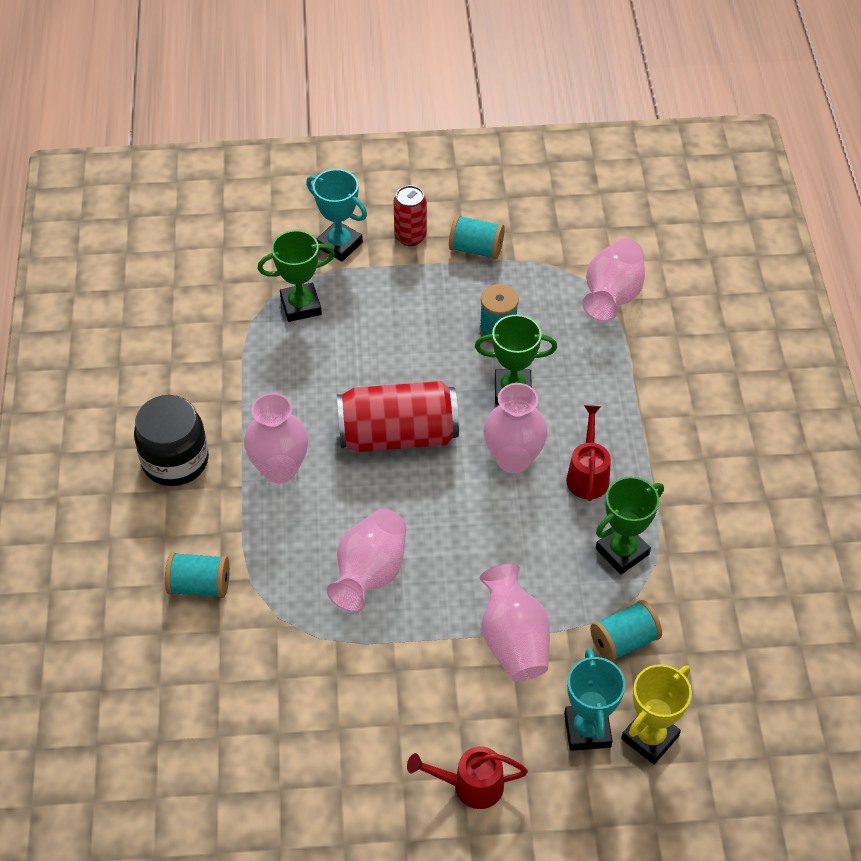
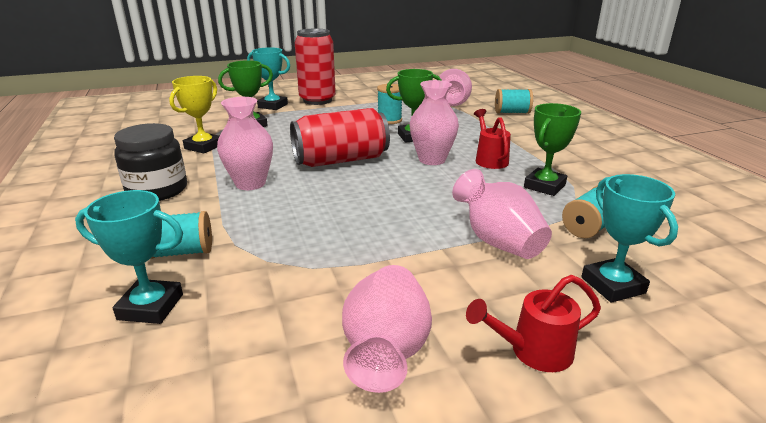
camera: 15 degrees left, 25 degrees down
(173, 658) = (150, 307): none -> turquoise trophy
(370, 573) = (347, 223): pink vase -> pink vase (386, 351)
(410, 237) = (317, 100): red can -> red can, size x1.79
(476, 249) = (360, 100): turquoise spool -> turquoise spool (512, 112)
(649, 737) = (673, 280): yellow trophy -> yellow trophy (203, 147)

